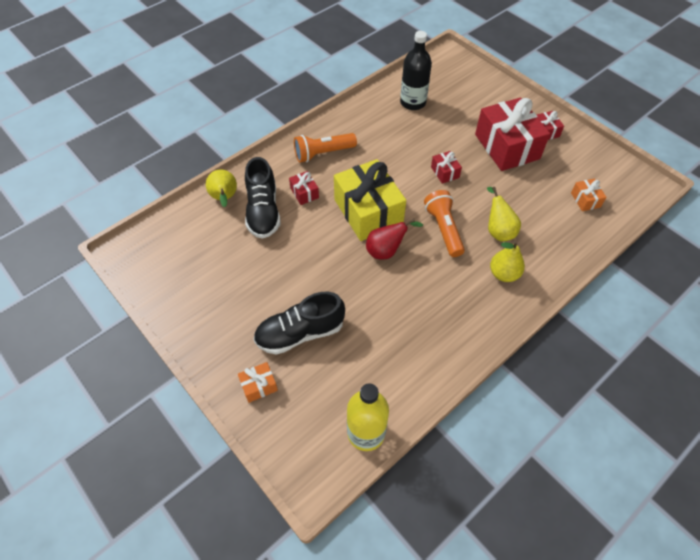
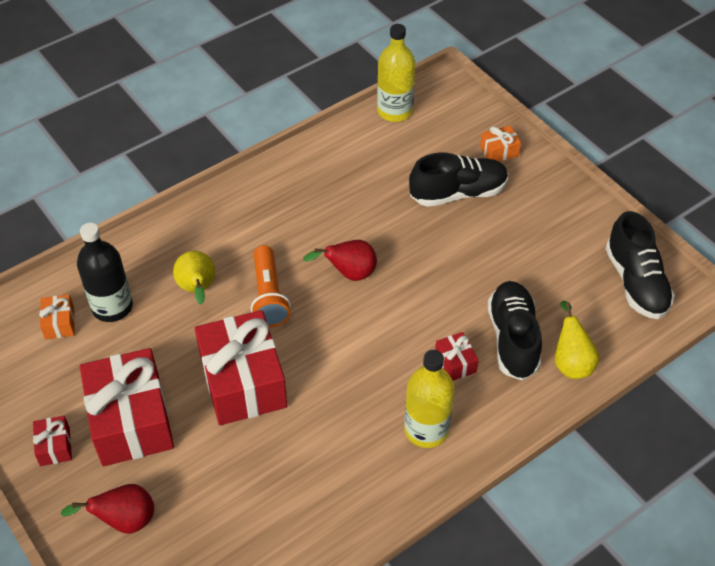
camera: 175 degrees left, 5 degrees down
(162, 260) = (636, 282): none -> black shoe
(323, 153) = (426, 430): orange flashlight -> yellow bottle
(368, 212) = (366, 327): yellow gift -> none
(413, 102) = (260, 529): black bottle -> black bottle (112, 307)
(445, 172) = (243, 381): red gift -> red gift, size x2.31
(488, 101) = (124, 520): none -> red pear
(504, 274) = (211, 237): yellow pear -> none

